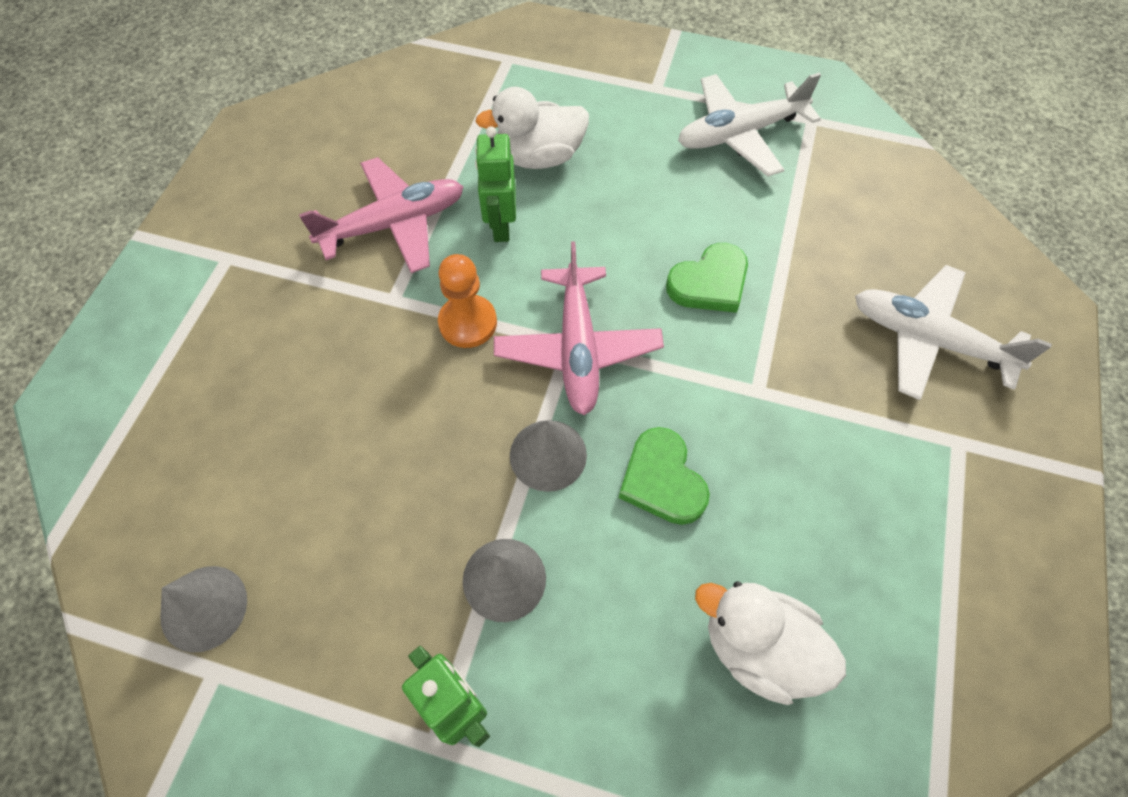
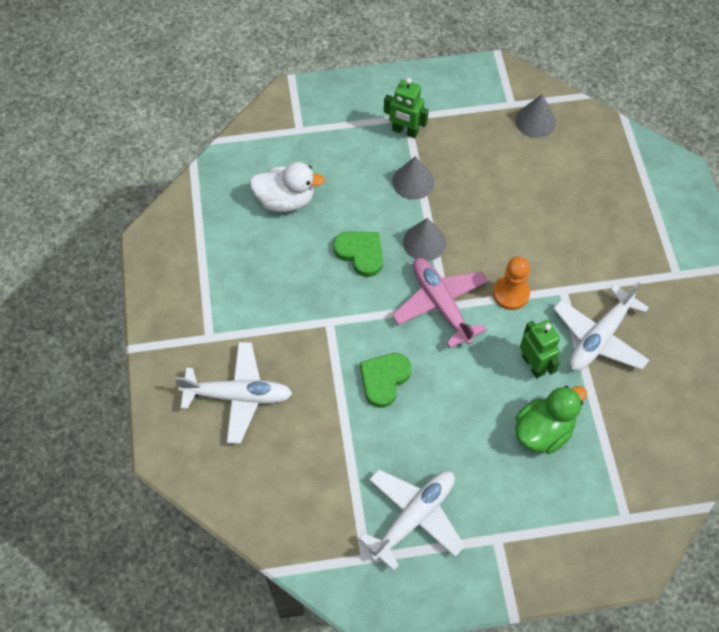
camera: 155 degrees right, 0 degrees up
(394, 224) = (599, 337): pink plane -> white plane
(539, 157) = (543, 431): white duck -> green duck

